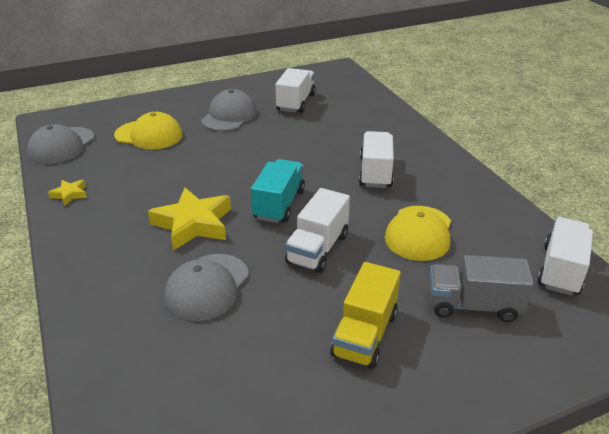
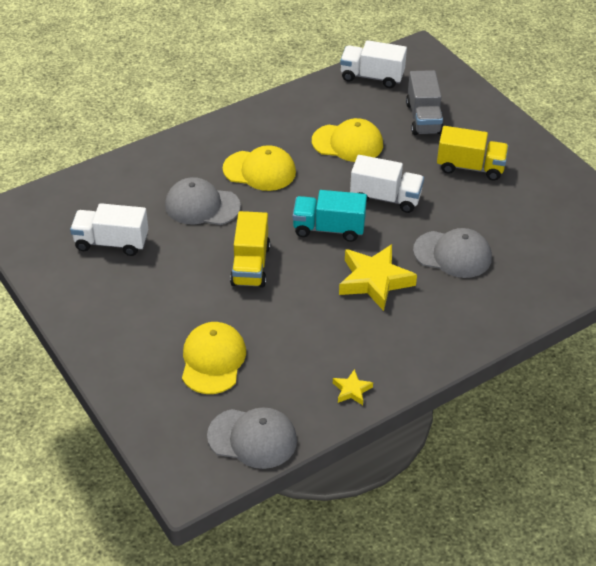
camera: 100 degrees left, 10 degrees up
(229, 116) = (153, 297): grey cap -> grey cap (202, 206)
(245, 158) = (250, 265): none -> yellow truck
(375, 173) = (259, 170): white truck -> yellow cap

